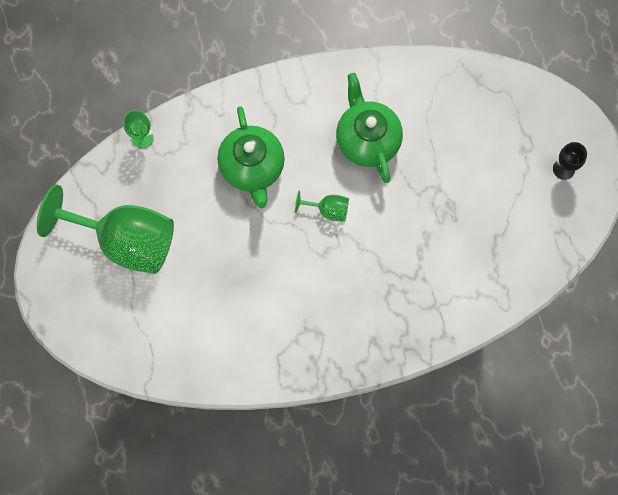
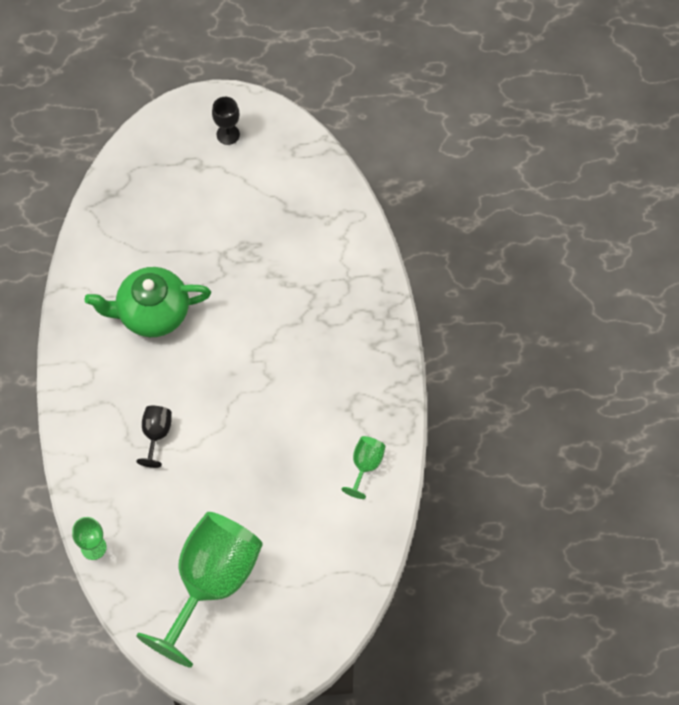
camera: 80 degrees left, 10 degrees down
(252, 167) = (156, 434): green teapot -> black goblet
(328, 210) = (222, 365): green goblet -> green goblet (365, 465)

